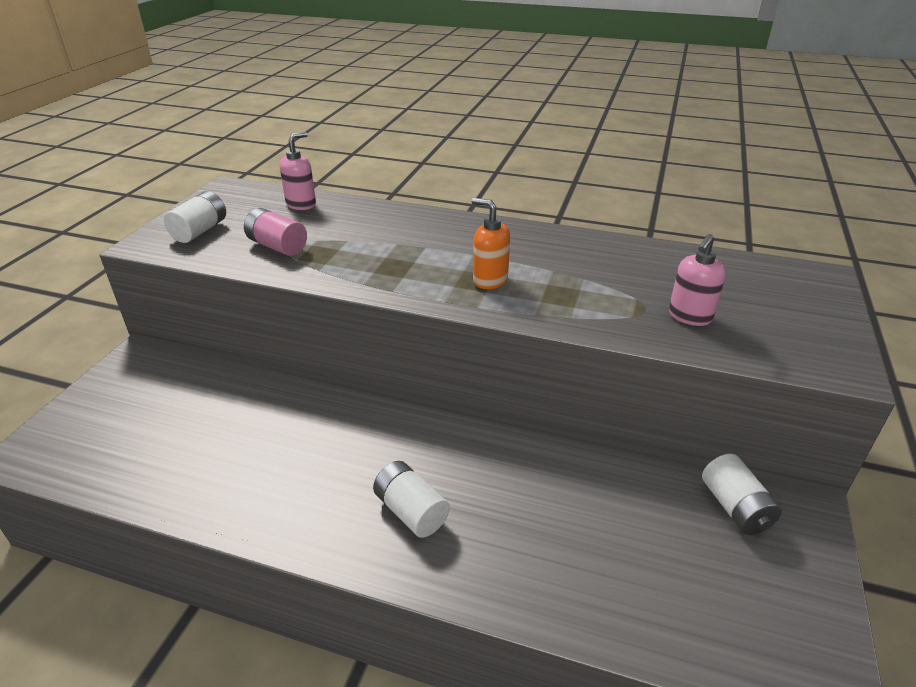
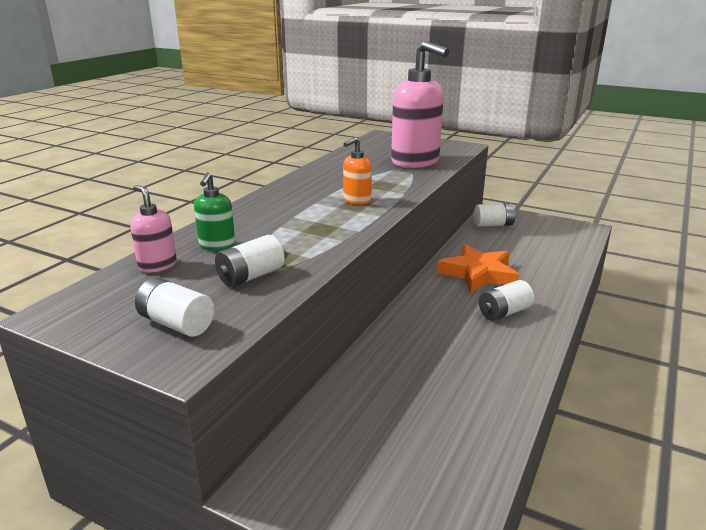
camera: 80 degrees left, 10 degrees down
(277, 246) = (250, 276): pink battery -> white battery
(344, 220) = (217, 245): none -> green soap dispenser
(524, 484) = (478, 274): none -> orange star
(689, 316) = (415, 162): pink soap dispenser -> pink soap dispenser, size x2.10

